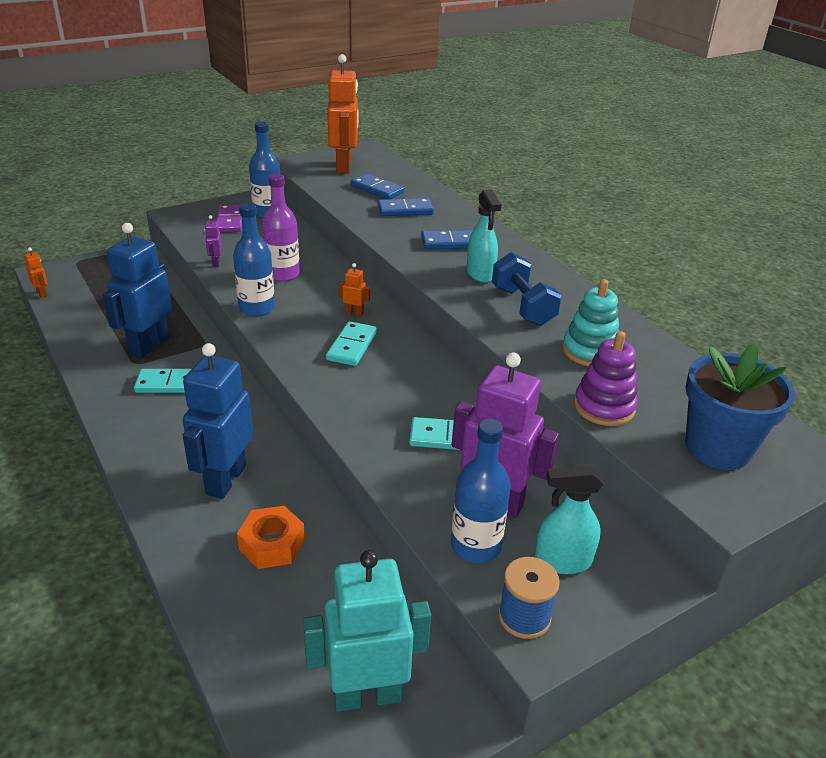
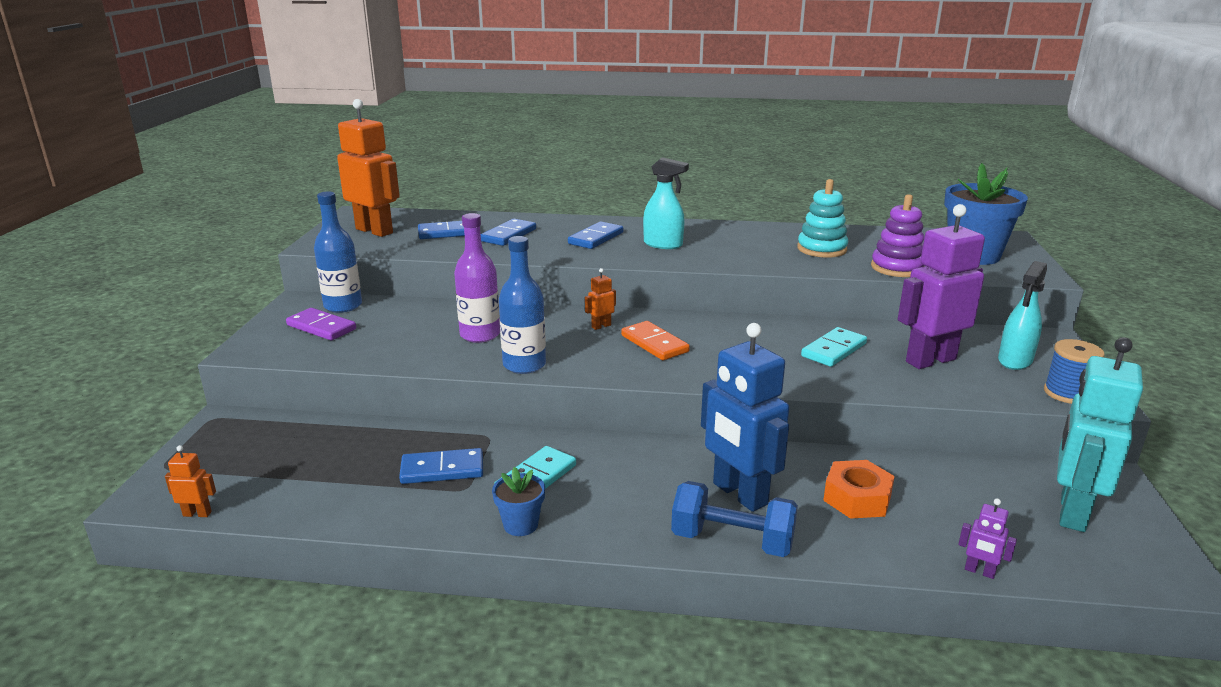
camera: 50 degrees left, 10 degrees down
(111, 401) = (520, 525): none -> blue flower pot
(149, 345) = (442, 470): blue robot -> blue domino
(215, 263) = (398, 359): purple robot -> purple robot (979, 571)
(352, 346) = (654, 344): turquoise domino -> orange domino
(475, 546) = (978, 384): blue bottle -> none
(522, 306) = (733, 247): blue dumbbell -> blue dumbbell (732, 541)

